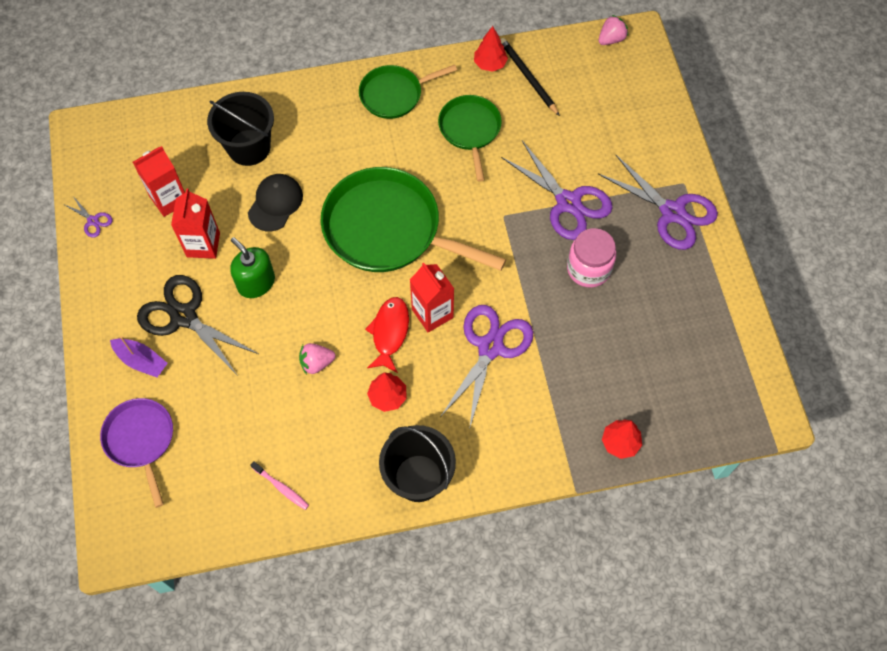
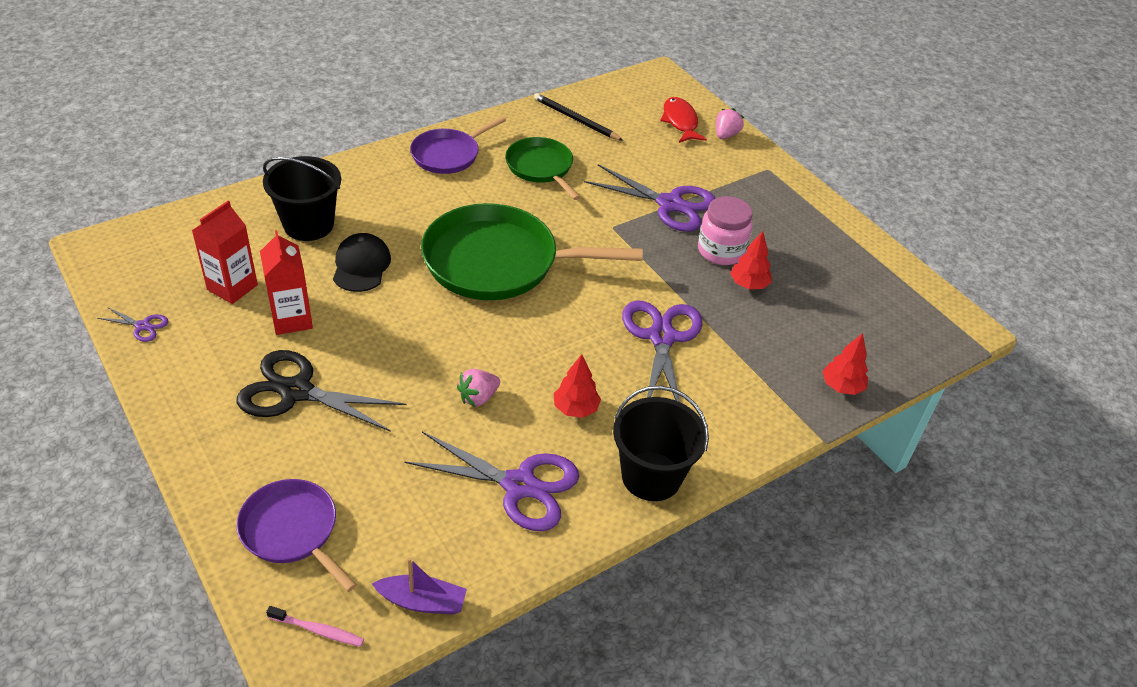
camera: 25 degrees left, 20 degrees down
(141, 361) = (259, 448): purple boat -> purple boat (422, 601)
(256, 282) = (371, 340): green soap dispenser -> none
(281, 488) = (496, 531): pink toothbrush -> pink toothbrush (318, 630)
(389, 332) = (547, 350): red fish -> red fish (680, 121)
(394, 95) = (448, 155): green pan -> purple pan
(432, 313) = (584, 323): red carton -> none
(490, 64) = (533, 116): red tree -> red tree (748, 284)
(611, 39) = (637, 80): pink strawberry -> pink strawberry (725, 135)
(672, 212) = (772, 192): purple scissors -> purple scissors (519, 485)

